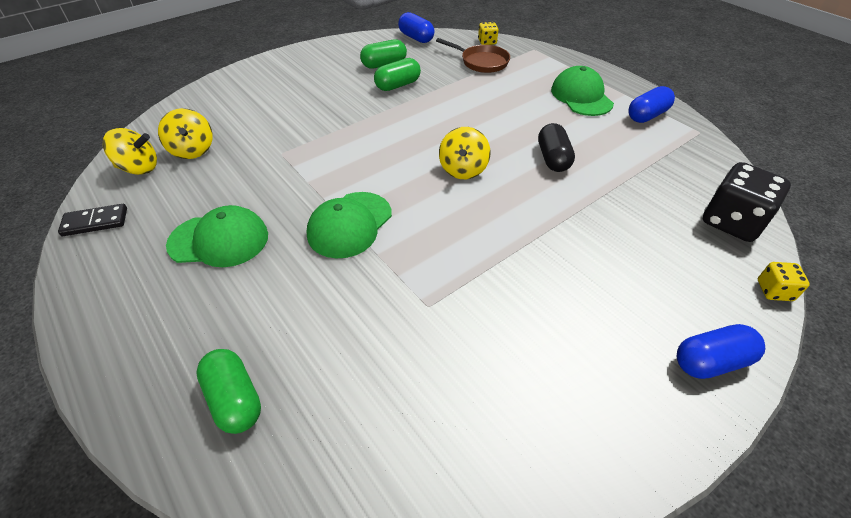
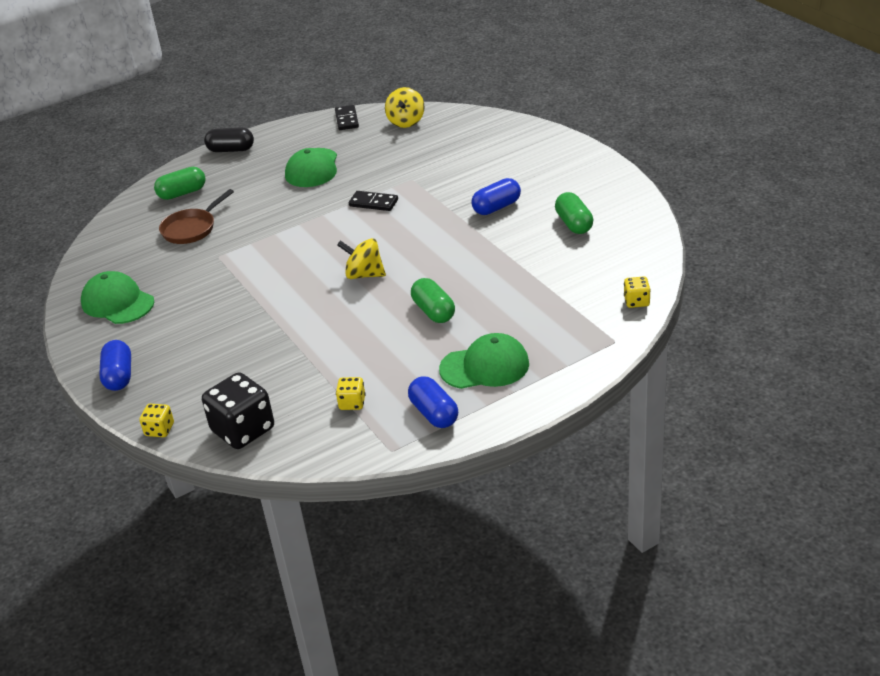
camera: 100 degrees right, 10 degrees down
(193, 150) = (425, 139): yellow spinning top -> none
(323, 176) = (373, 203): none -> black domino
(350, 224) = (310, 220): green cap -> green cap (117, 302)
(398, 85) = (524, 234): green capsule -> green capsule (433, 311)
(416, 38) = (647, 244): blue capsule -> blue capsule (496, 207)
(481, 62) = (578, 294): brown pan -> brown pan (191, 229)
(553, 159) = (367, 330): black capsule -> black capsule (231, 150)
(657, 157) = (352, 403): none -> yellow dice

